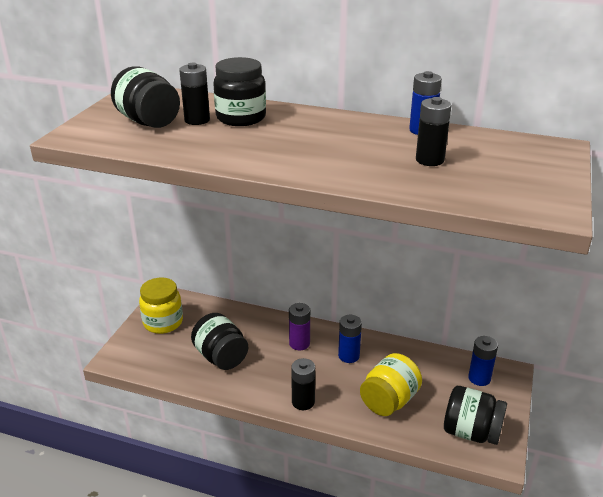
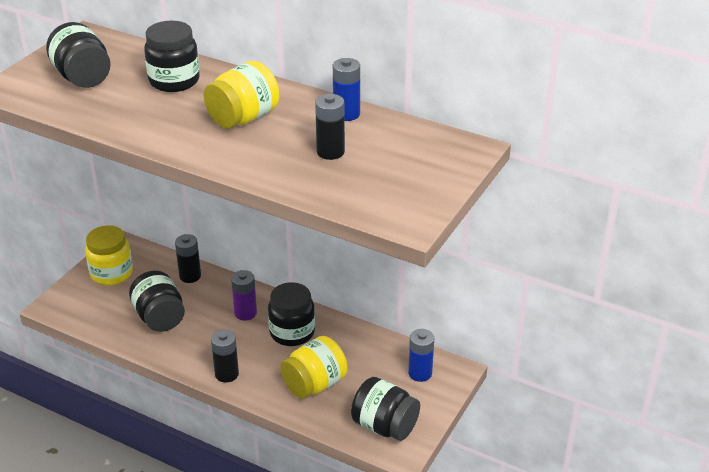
camera: 10 degrees right, 5 degrees up
(197, 120) = (130, 80): black battery -> black battery (190, 276)
(326, 140) = (243, 118): none -> yellow jar
(348, 356) = (292, 332): blue battery -> black jar

